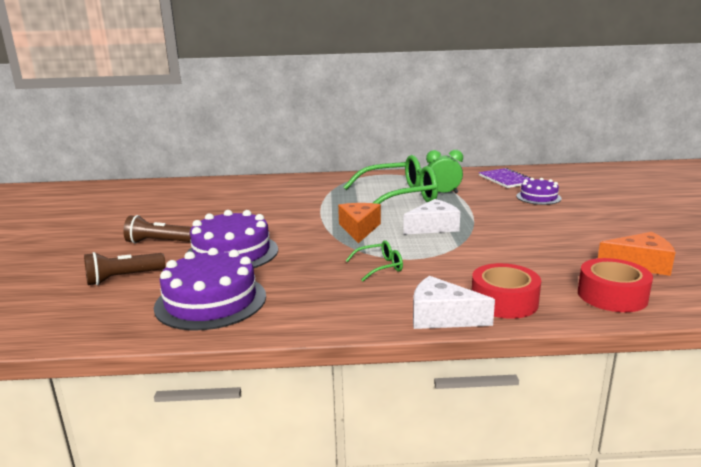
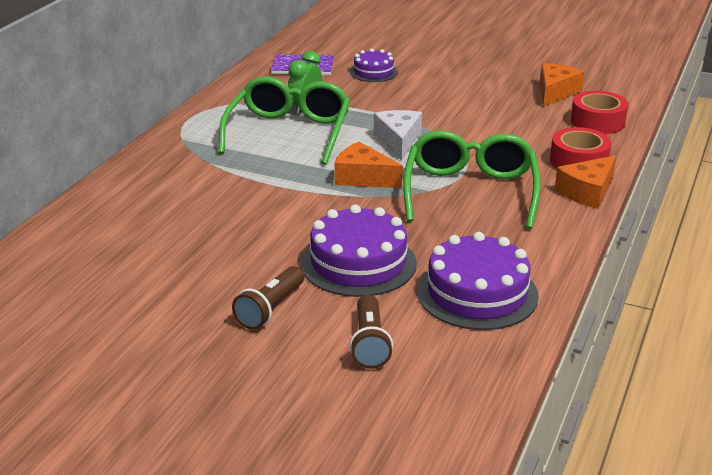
camera: 65 degrees left, 10 degrees up
(379, 267) = (470, 192): green glasses -> green glasses, size x2.30
(442, 317) = (587, 192): white cheese -> orange cheese

